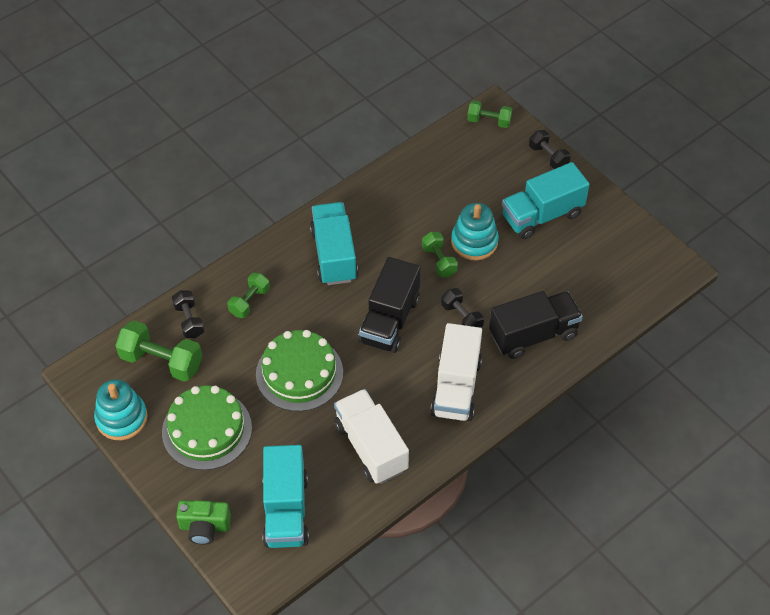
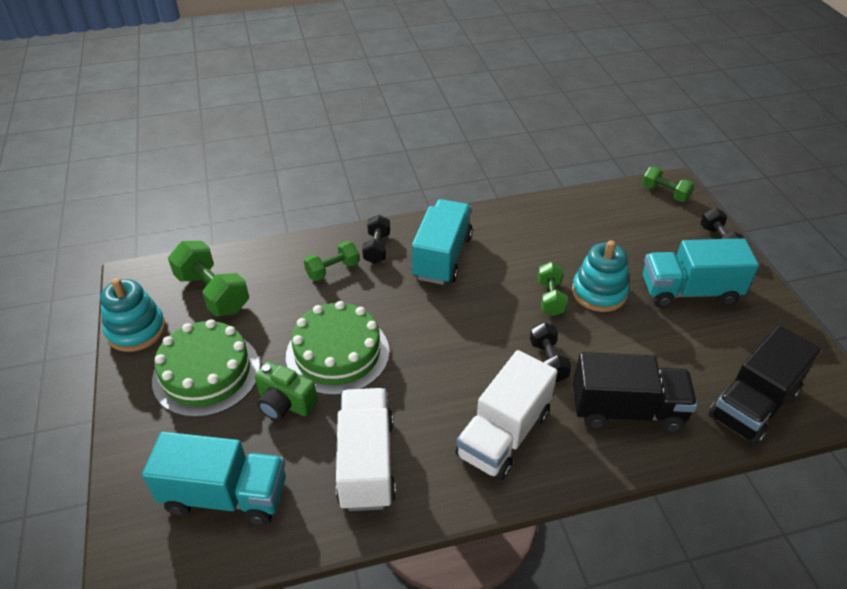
camera: 25 degrees right, 10 degrees down
(189, 320) = (264, 267): black dumbbell -> black dumbbell (377, 248)
(204, 527) = (127, 476): green camera -> green camera (285, 403)
(286, 510) = (225, 495): turquoise truck -> turquoise truck turned 105 degrees counterclockwise
(389, 320) = (465, 336): black truck -> black truck (753, 404)

